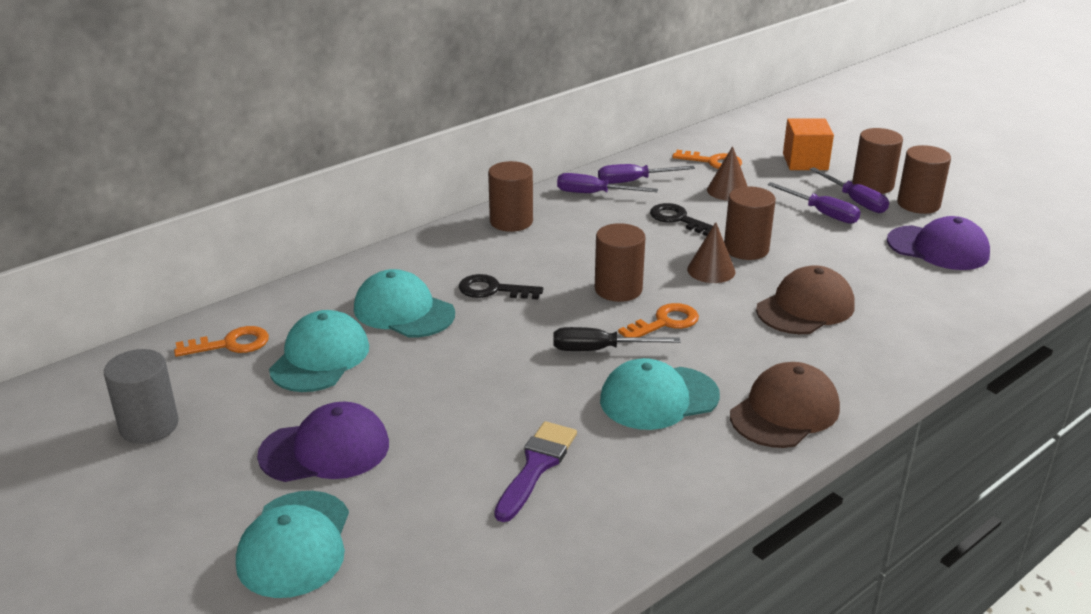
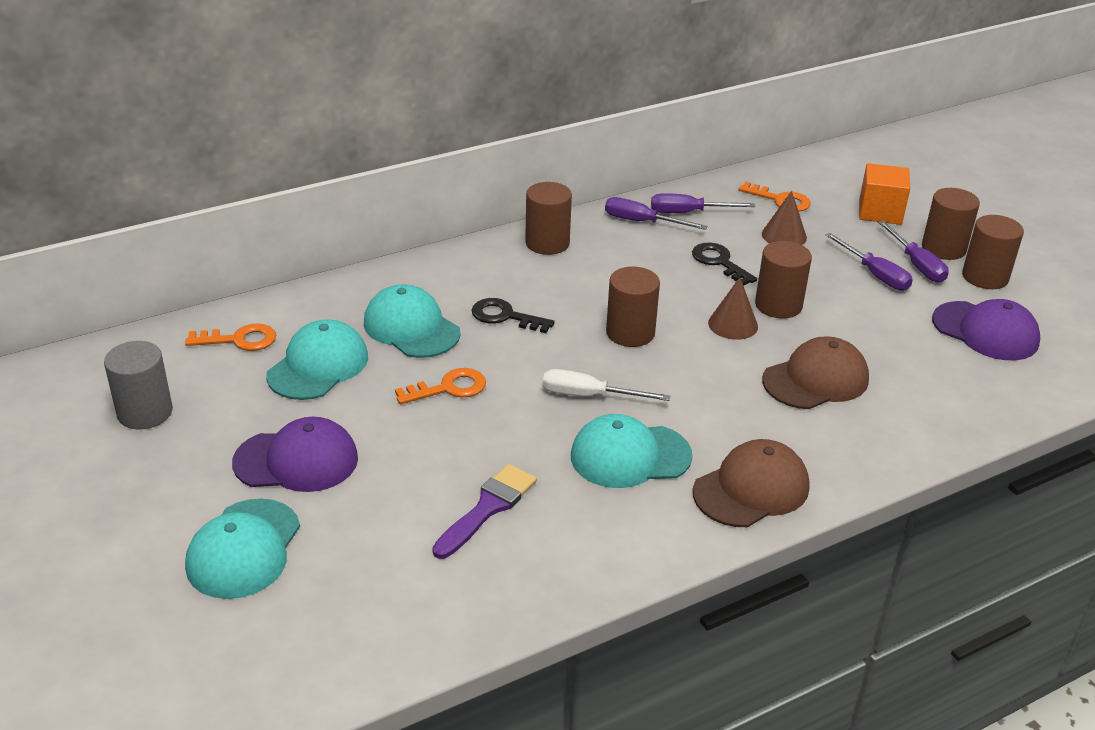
camera: 10 degrees right, 5 degrees up
(599, 350) = (589, 396): black screwdriver -> white screwdriver
(665, 323) = (665, 376): orange key -> orange key (449, 388)

